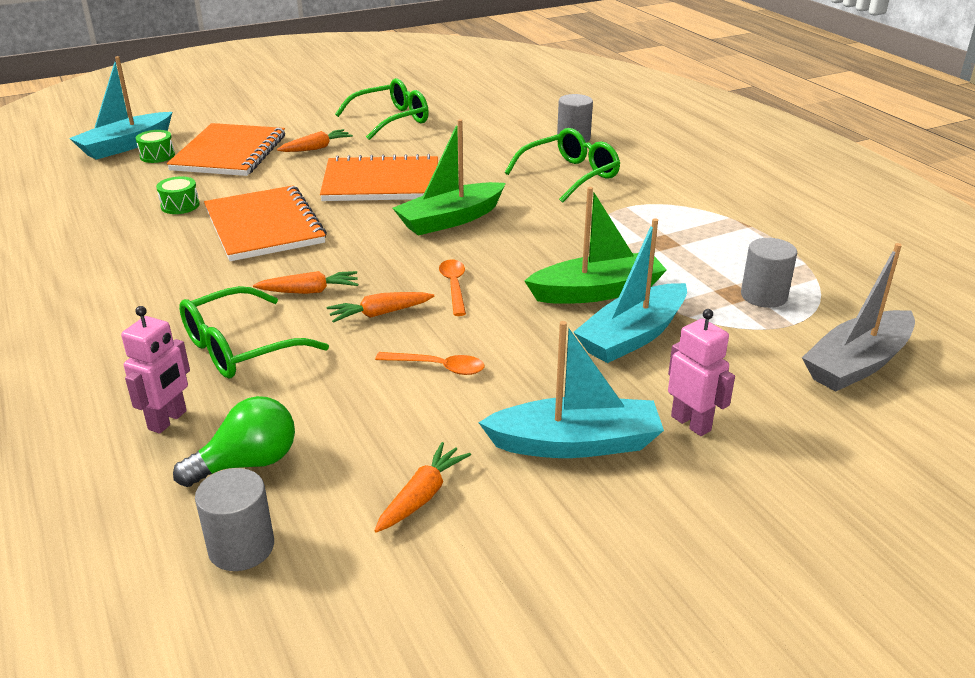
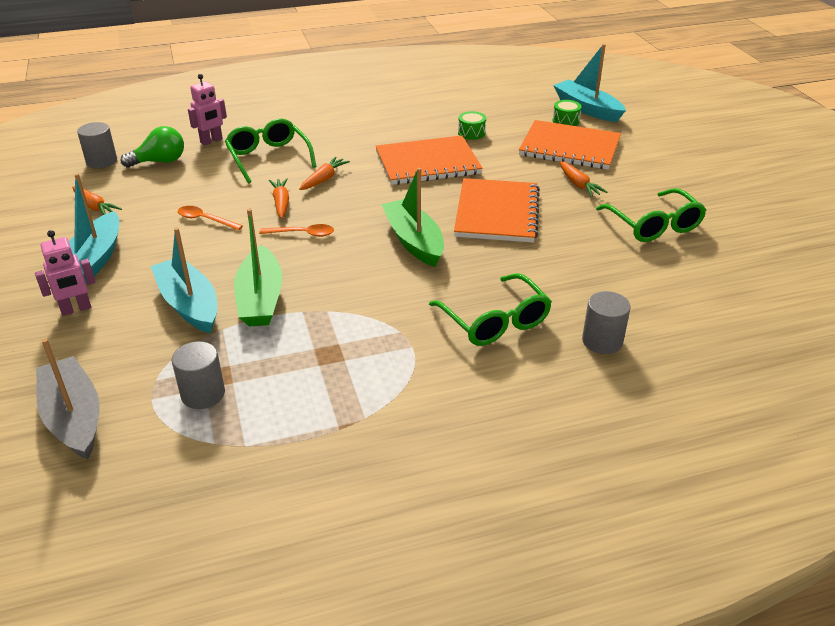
camera: 100 degrees right, 5 degrees up
(168, 420) = (211, 141): pink robot -> pink robot turned 75 degrees counterclockwise
(247, 463) = (160, 162): green light bulb -> green light bulb turned 90 degrees counterclockwise
(309, 291) = (324, 179): orange carrot -> orange carrot turned 150 degrees counterclockwise
(438, 367) = (205, 220): orange spoon -> orange spoon turned 90 degrees clockwise

